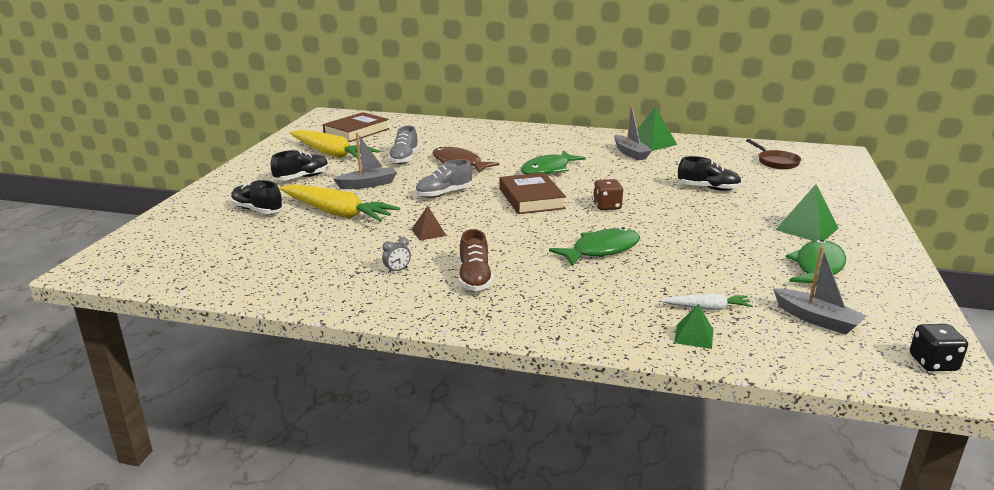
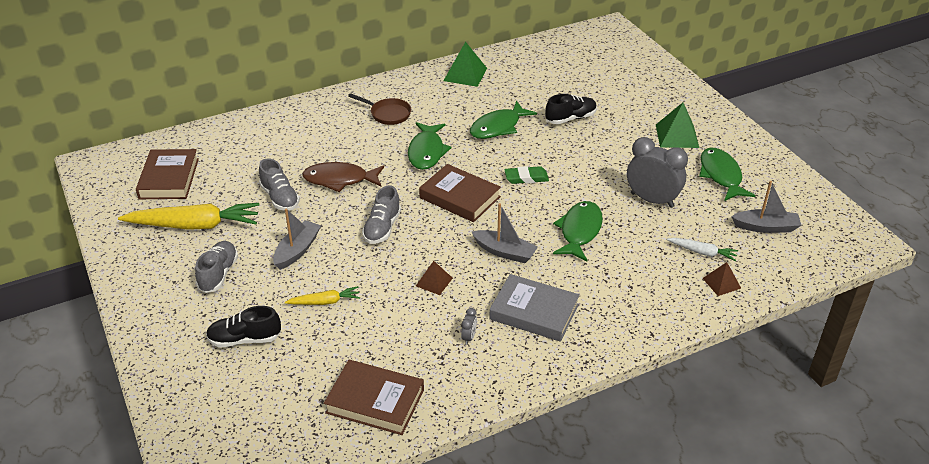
camera: 40 degrees left, 15 degrees up
(269, 273) = (375, 401): none -> brown book
(302, 178) = (218, 274): black shoe -> grey shoe
(337, 213) = (325, 302): yellow carrot -> yellow carrot, size x0.50
(474, 279) = (534, 312): brown shoe -> grey book
(607, 206) = (526, 178): brown dice -> green eraser
(630, 153) = (465, 97): grey boat -> grey boat (505, 252)
(631, 174) = (498, 127): none -> green fish
(694, 336) = (721, 283): green pyramid -> brown pyramid
(707, 308) = (702, 252): white carrot -> white carrot turned 60 degrees clockwise
(709, 257) = (652, 200): none -> grey clock
(776, 162) = (581, 61): brown pan -> brown pan (388, 114)
(933, 363) = (848, 231): black dice -> none

